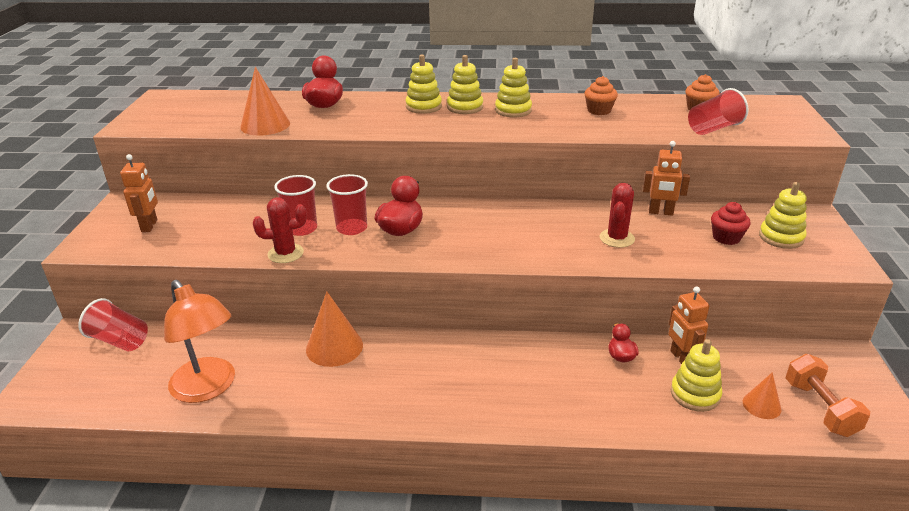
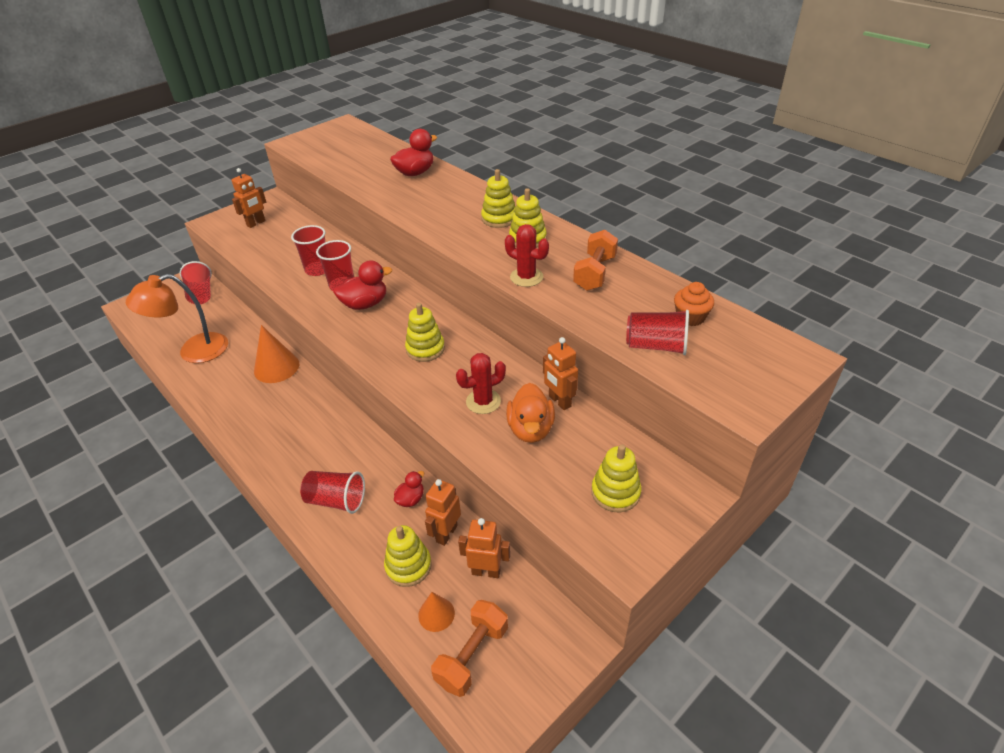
camera: 45 degrees right, 10 degrees up
(208, 388) = (193, 351): orange lamp -> orange lamp turned 60 degrees clockwise
(265, 125) = (353, 175): orange cone -> none
(285, 253) = (283, 284): red cactus -> red cactus (526, 277)
(423, 107) = (472, 204): yellow stacking toy -> yellow stacking toy (425, 349)
(570, 396) = (336, 500): none -> red cup
(599, 110) = (594, 273): orange cupcake -> orange dumbbell
(675, 236) = (530, 429): none -> orange duck
(726, 238) = (567, 459): red cupcake -> none
(742, 360) = (486, 571): none -> orange robot

